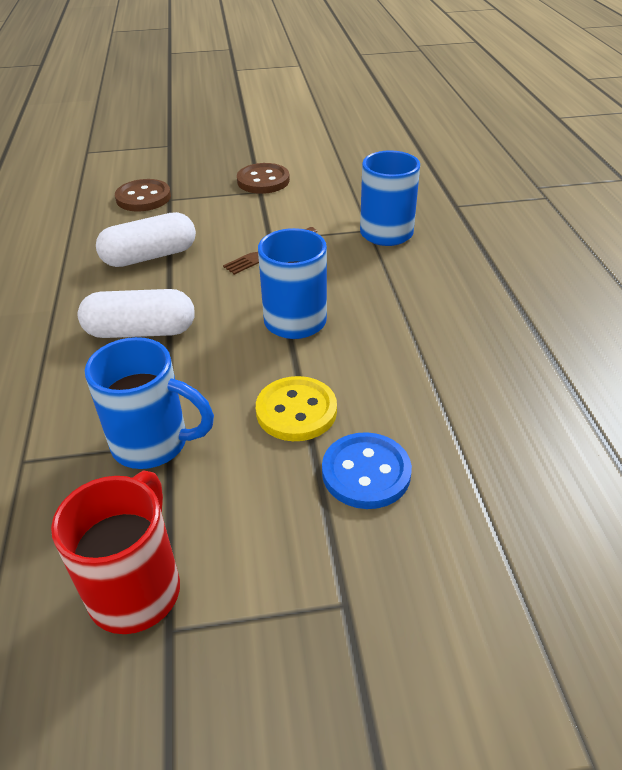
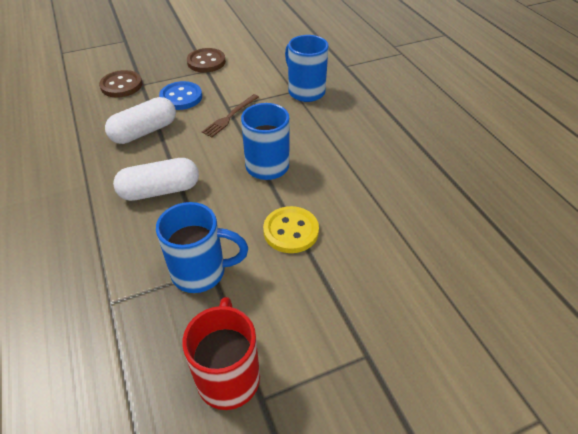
camera: 15 degrees left, 5 degrees up
(366, 473) = (350, 265): blue button -> blue button (181, 97)

